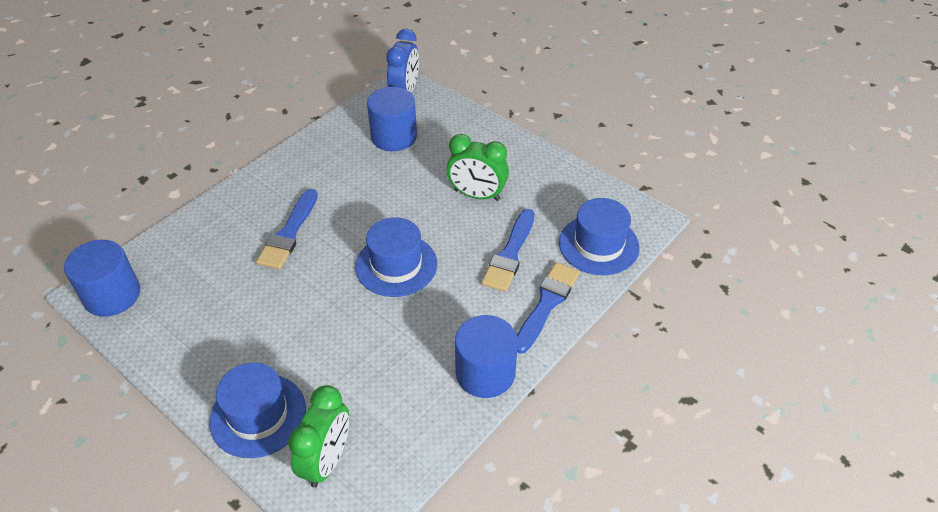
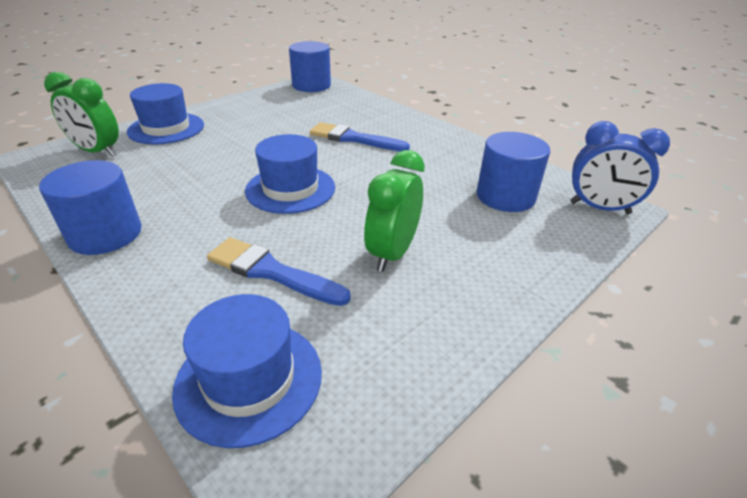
camera: 95 degrees right, 10 degrees down
(547, 304) = (166, 296): blue brush -> none

